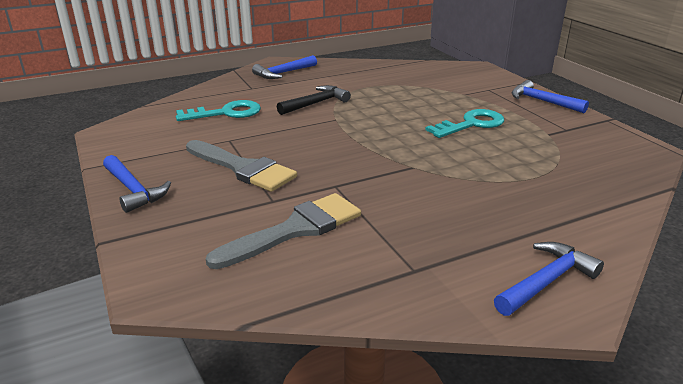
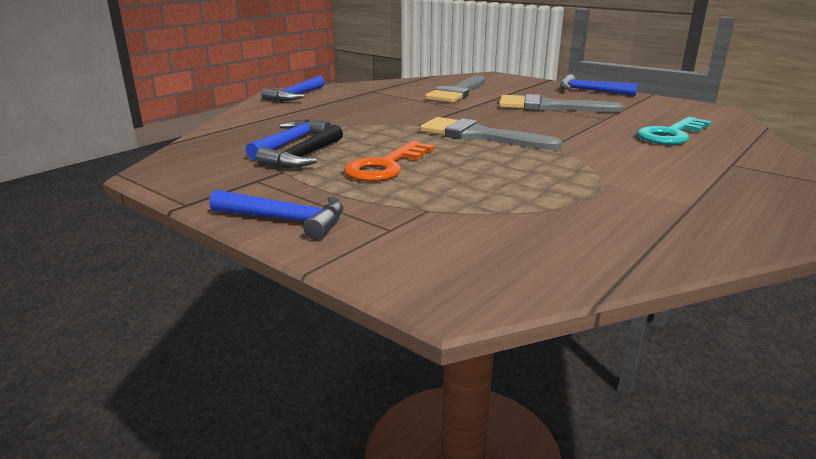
camera: 155 degrees right, 5 degrees down
(283, 73) = (765, 195): blue hammer -> blue hammer (290, 143)
(316, 103) = (607, 159): black hammer -> black hammer (304, 156)
(371, 140) = (479, 136): none -> grey brush
(471, 124) = (385, 166): turquoise key -> orange key

